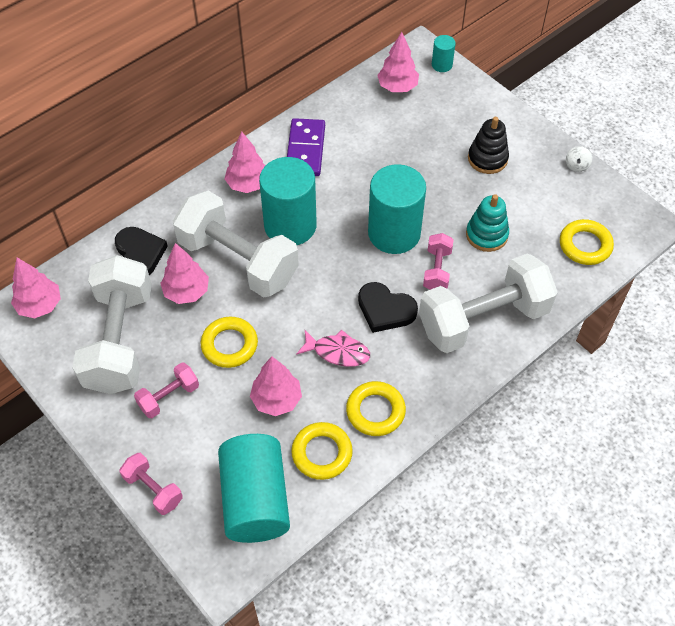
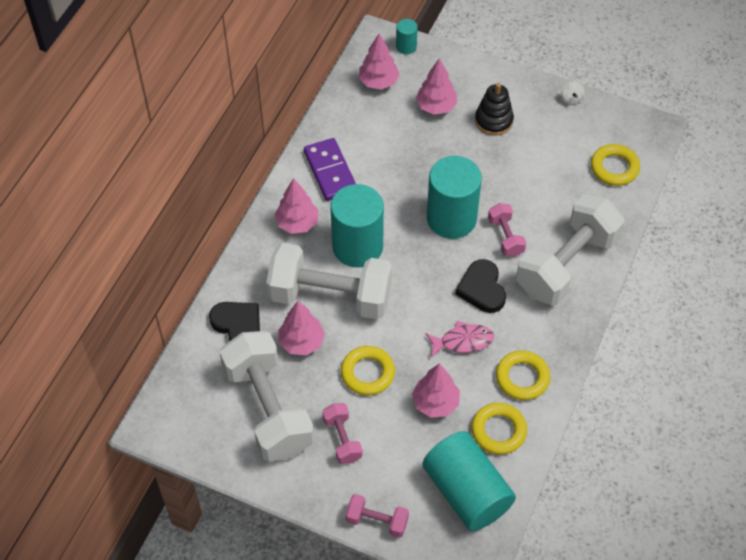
camera: 25 degrees left, 0 degrees up
(40, 305) = (175, 408): pink tree -> pink tree (436, 106)
(169, 397) = (342, 439): pink dumbbell -> pink dumbbell turned 45 degrees counterclockwise
(385, 310) = (482, 289): black heart -> black heart turned 75 degrees clockwise
(486, 235) = (530, 190): turquoise stacking toy -> none

